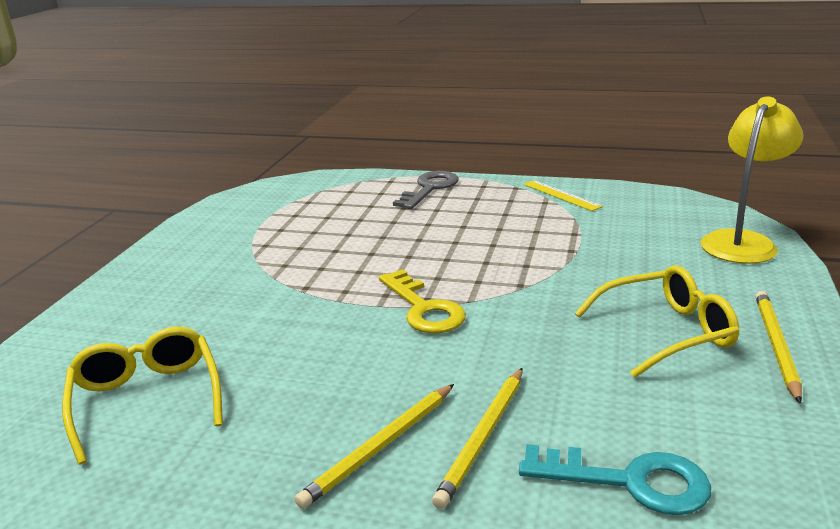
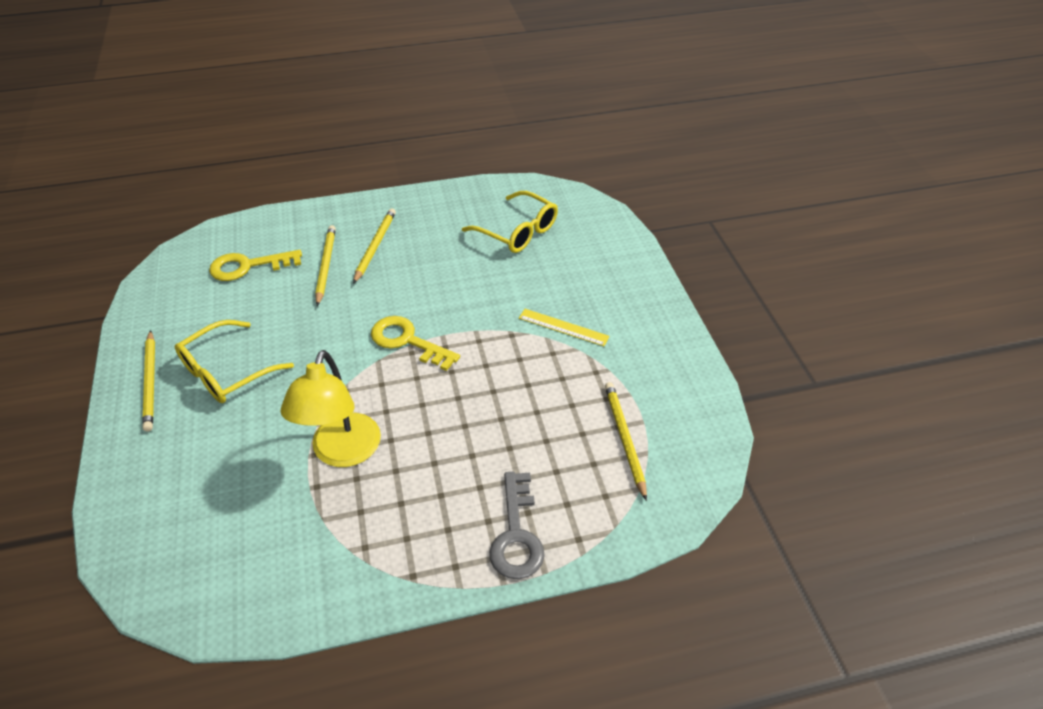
camera: 150 degrees right, 20 degrees up
(300, 209) = (624, 439): none -> yellow pencil
(561, 195) = (349, 572): yellow ruler -> yellow ruler (563, 327)
(629, 481) = (248, 266): turquoise key -> yellow key
(742, 241) = (142, 526): yellow lamp -> yellow lamp (342, 453)

